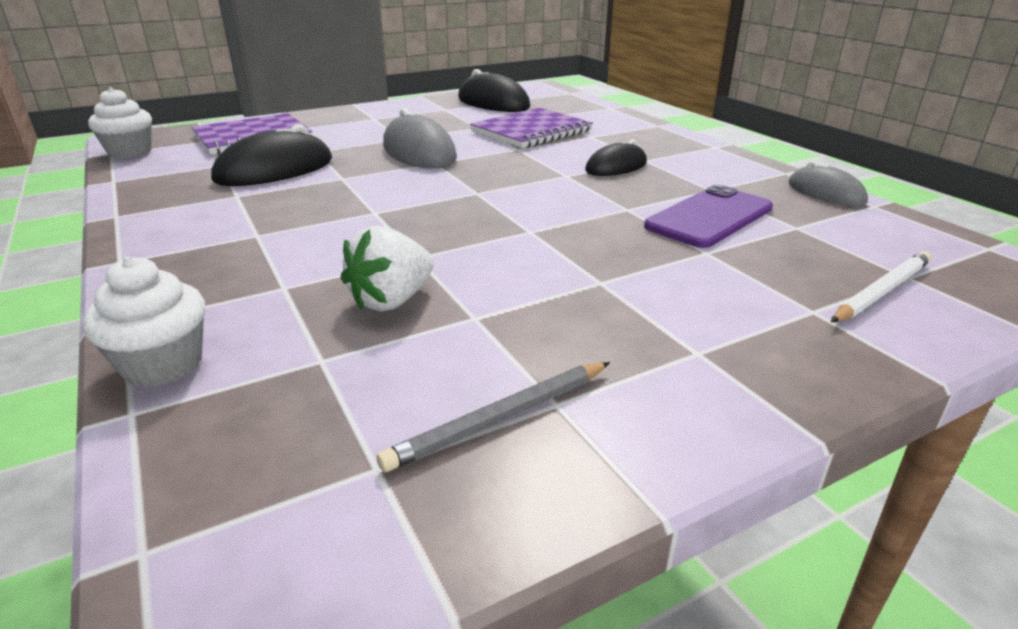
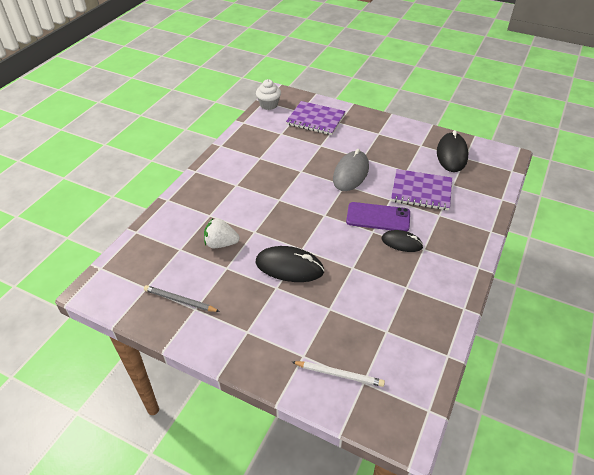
camera: 55 degrees right, 15 degrees up
(163, 364) = (156, 222): white cupcake -> none
(275, 170) = (290, 150): black mouse -> black mouse (289, 267)
(709, 217) = (368, 297): purple phone -> purple phone (378, 217)
(826, 193) = (446, 332): grey mouse -> none

